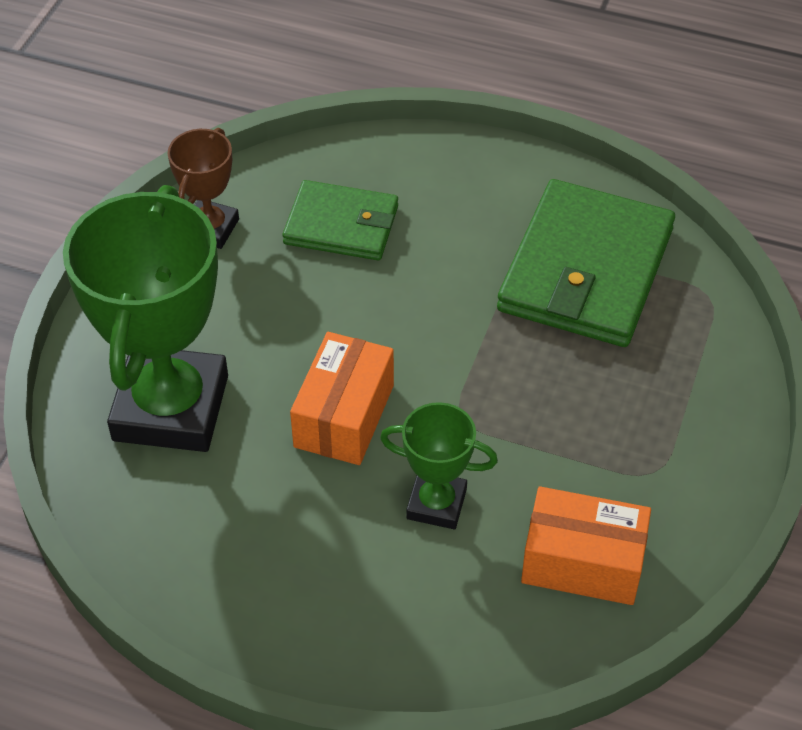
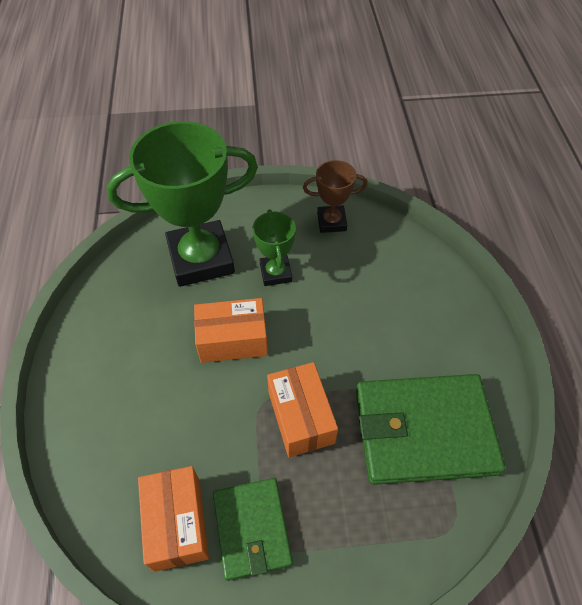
camera: 65 degrees right, 5 degrees up
(341, 225) = (373, 279): green wallet -> green wallet (252, 529)
(436, 504) = (189, 415): green trophy -> green trophy (276, 273)
(504, 382) = (301, 417): none -> orange box

